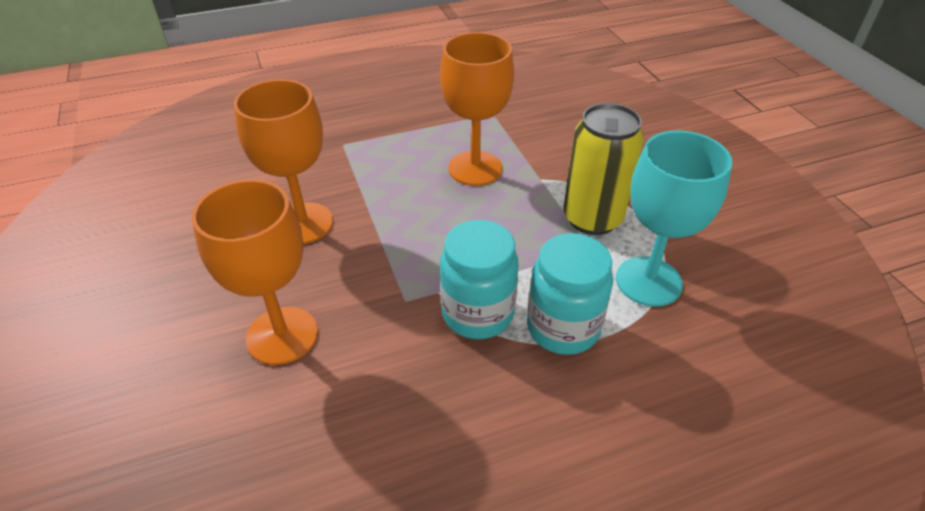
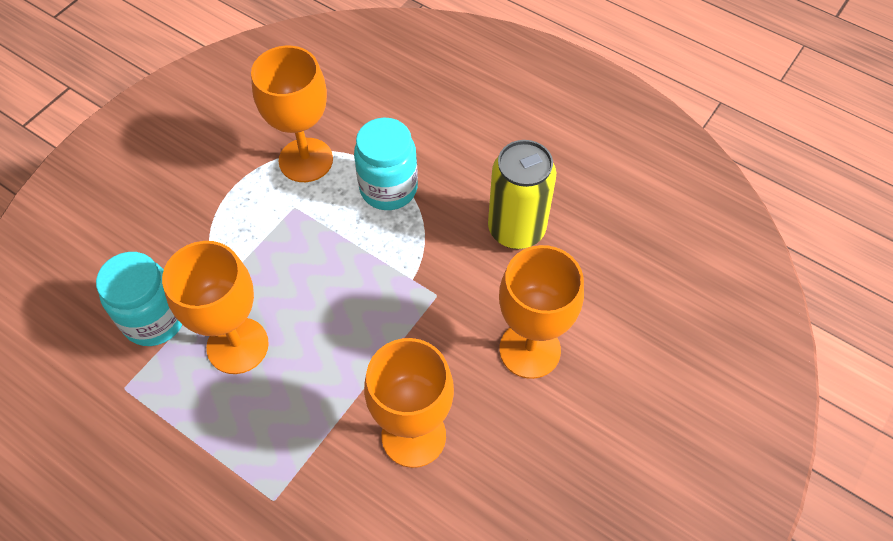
camera: 125 degrees left, 15 degrees up
(477, 313) = (414, 242): turquoise jar -> turquoise jar (154, 319)
(592, 219) = (254, 222): yellow can -> yellow can (516, 229)
(648, 281) = (306, 160): turquoise goblet -> orange goblet

